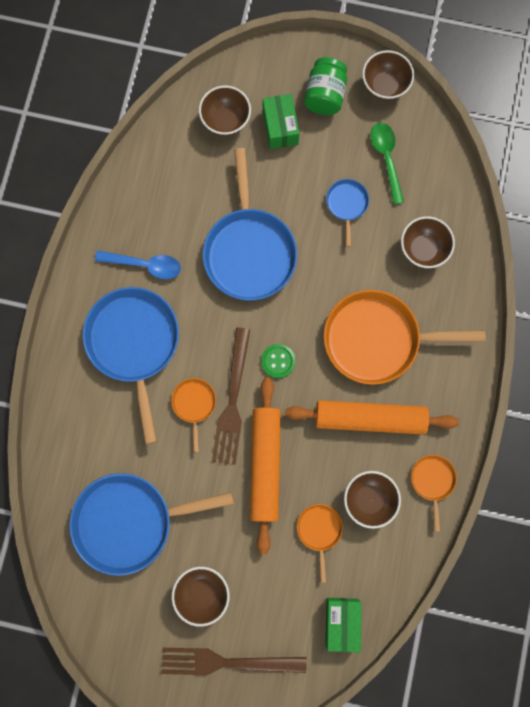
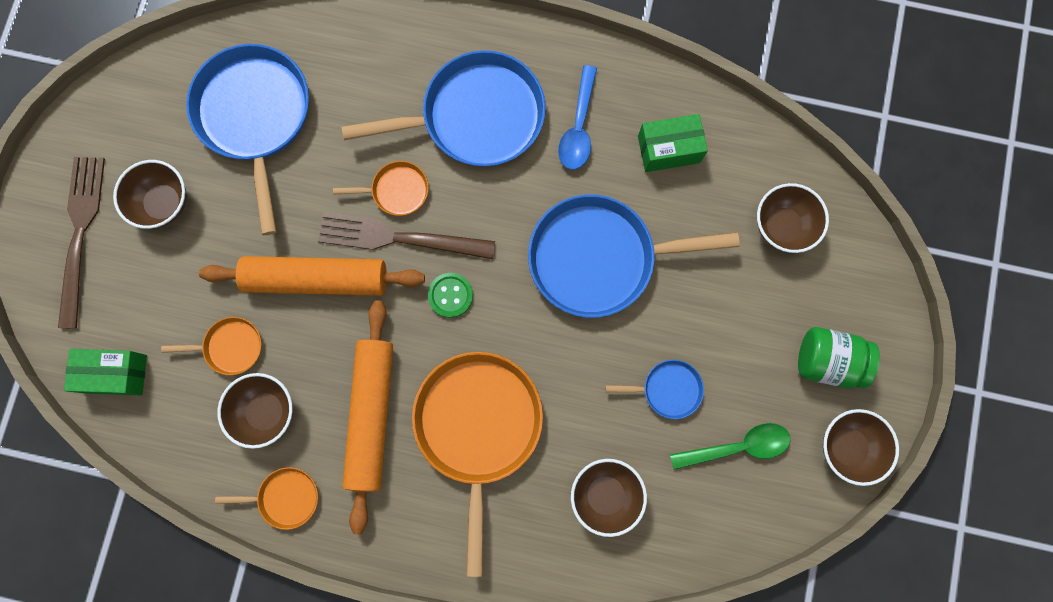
camera: 90 degrees right, 0 degrees up
(280, 127) = (776, 299): green box -> green box (668, 149)

